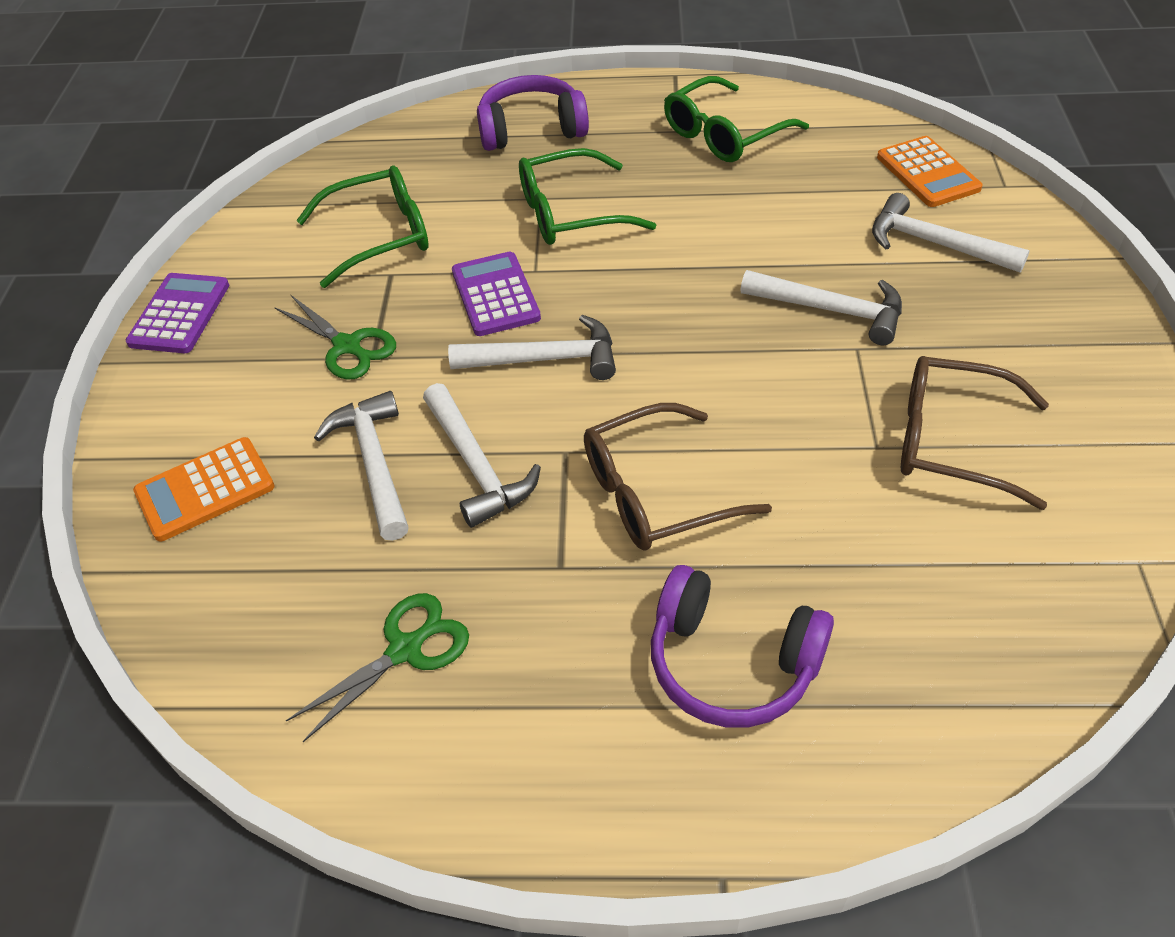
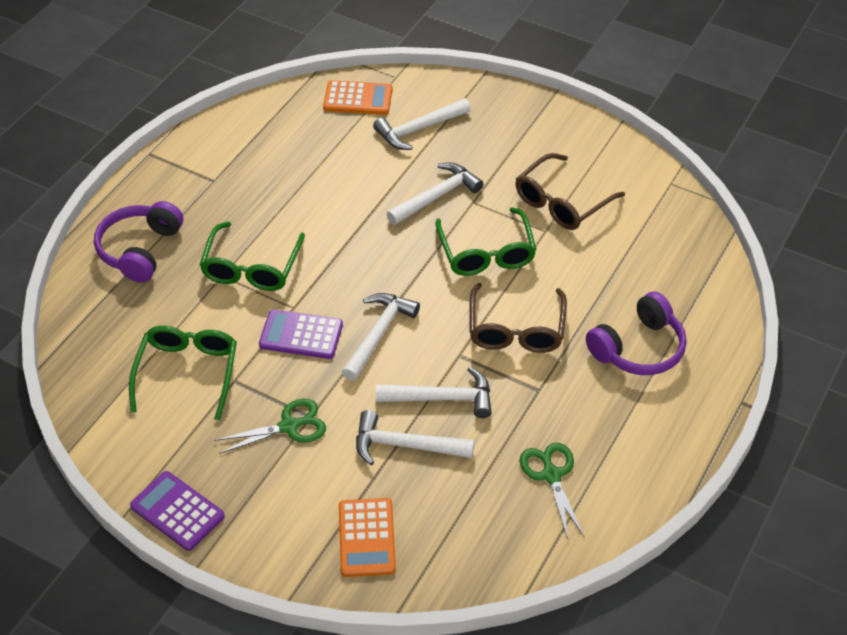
camera: 65 degrees left, 0 degrees up
(725, 134) = (238, 161): green glasses -> green glasses (486, 252)

